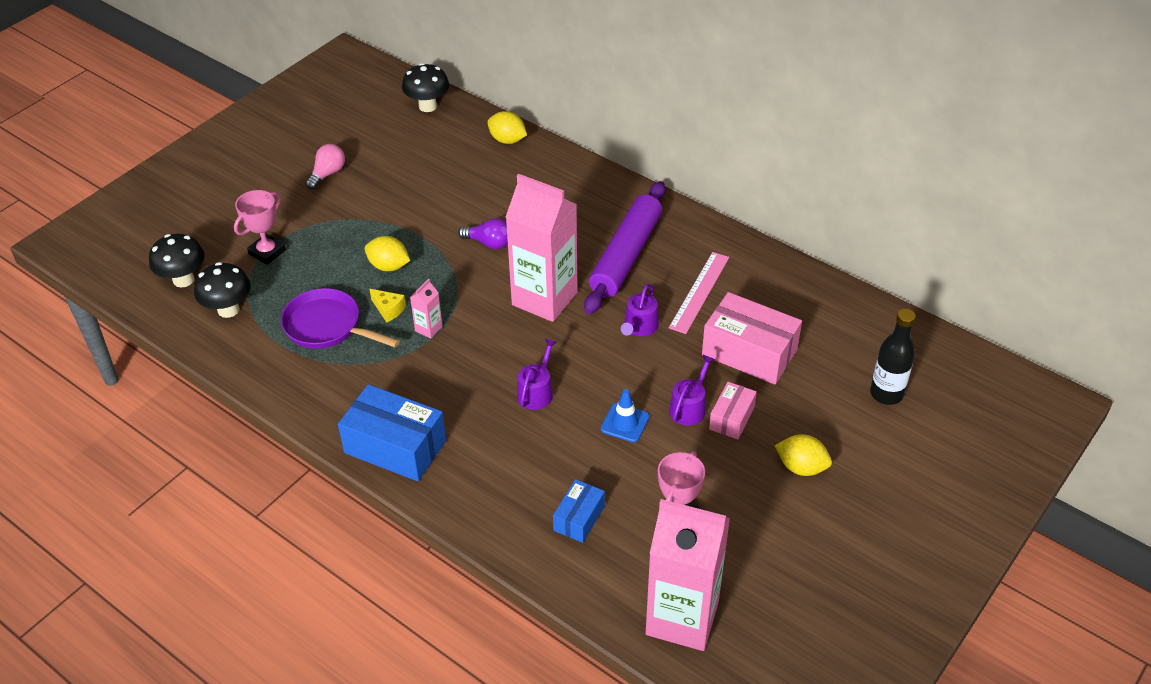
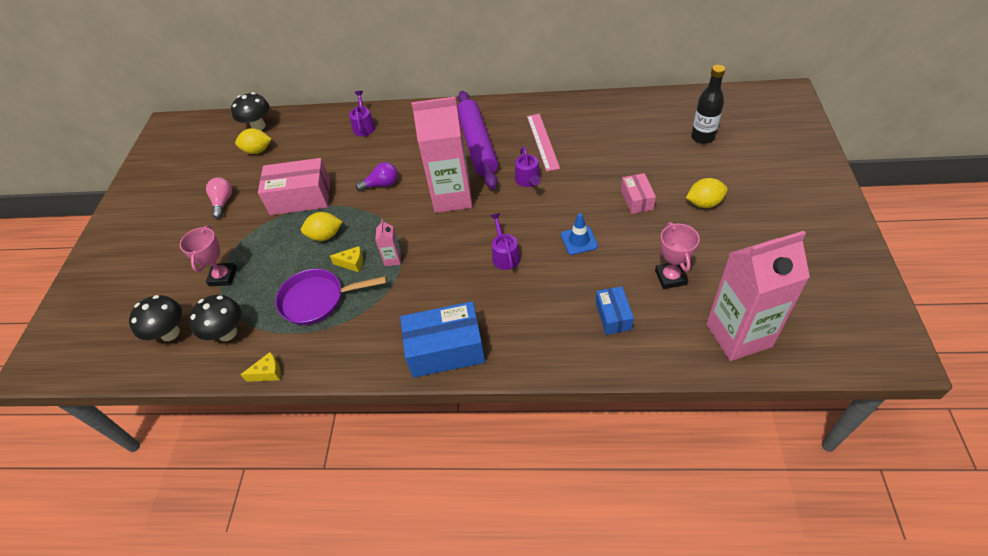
camera: 30 degrees left, 5 degrees up
(231, 368) = (268, 373): none -> yellow cheese
(507, 140) = (334, 119): yellow lemon -> yellow lemon (257, 151)
(689, 407) = (606, 208): purple watering can -> purple watering can (364, 126)
(749, 352) = (606, 158): pink box -> pink box (300, 198)

